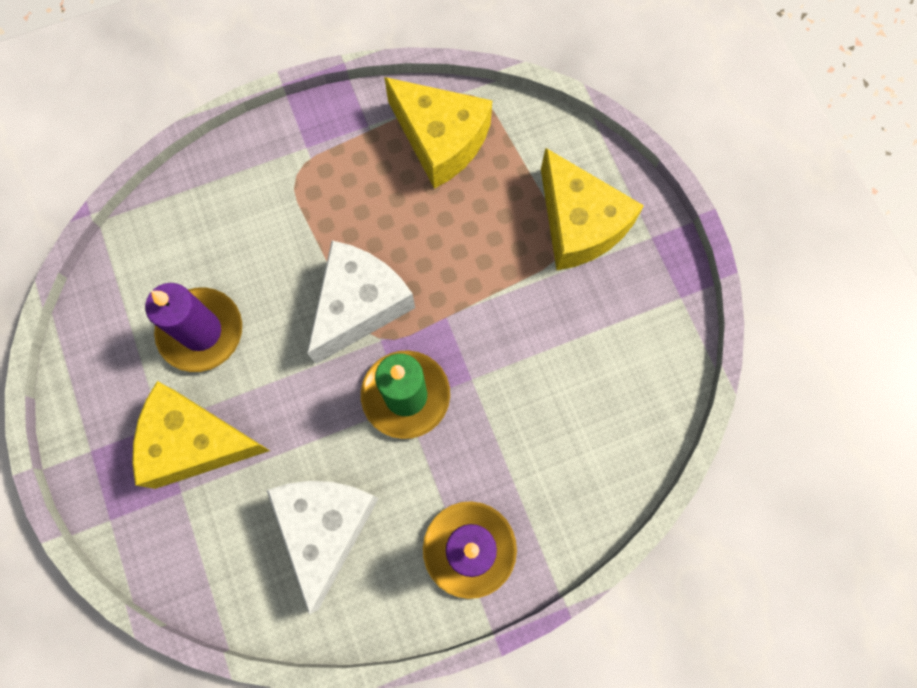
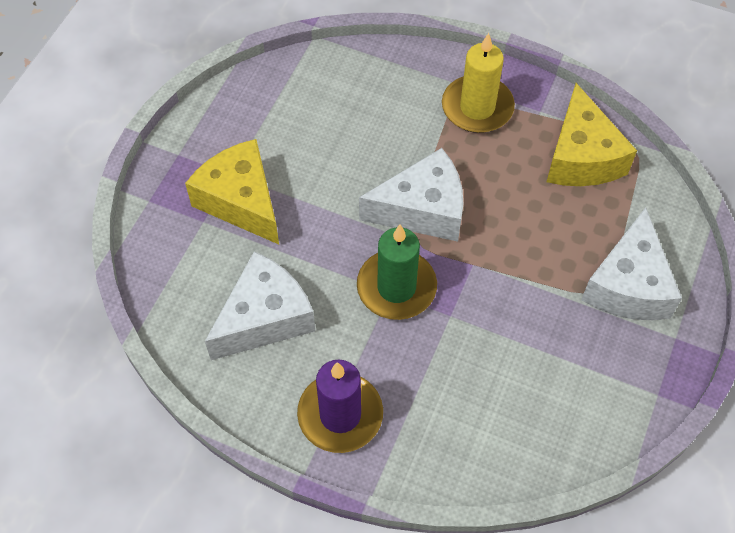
camera: 45 degrees right, 15 degrees down
(201, 331) = (309, 143): purple candle -> none
(313, 168) = (477, 107): none -> yellow candle
(578, 224) = (628, 285): yellow cheese -> white cheese

